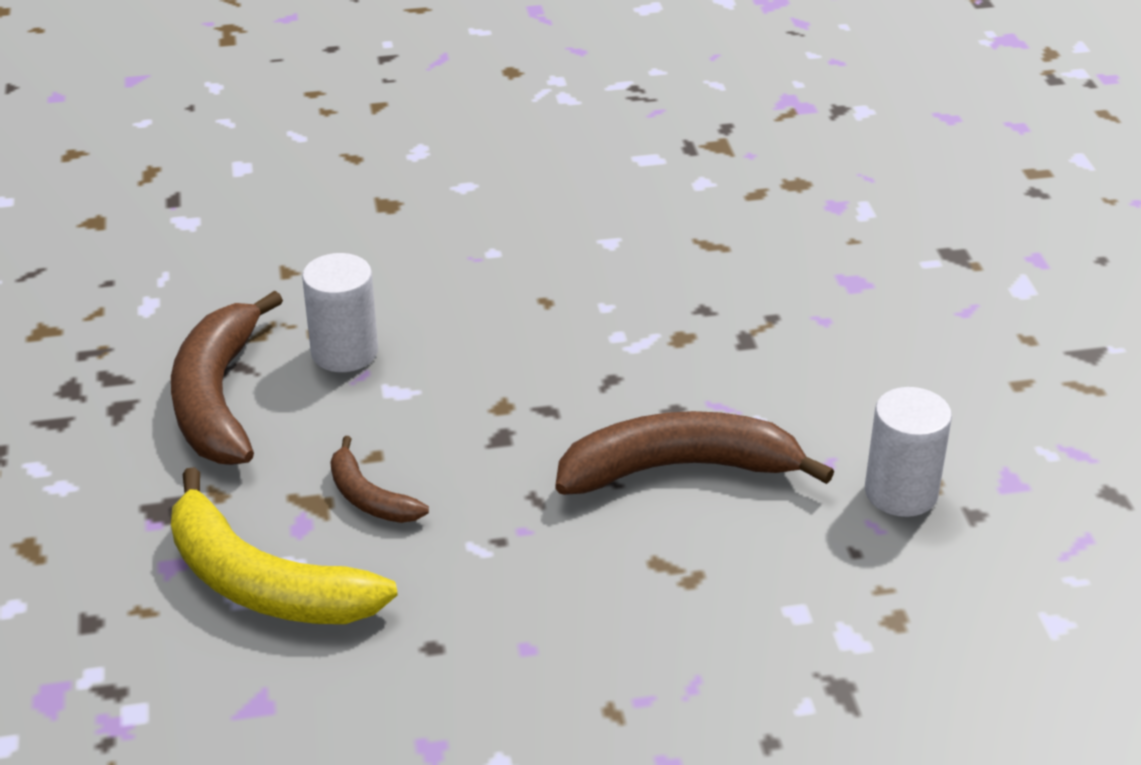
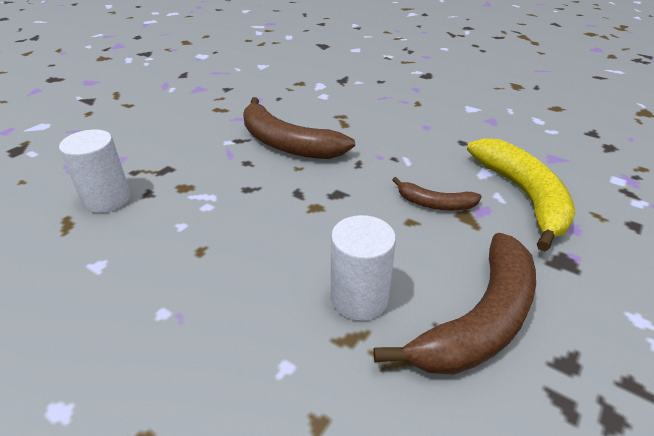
camera: 135 degrees left, 0 degrees up
(369, 497) = (435, 204): brown banana -> brown banana turned 105 degrees clockwise
(901, 492) = (233, 102): white cylinder -> white cylinder (107, 199)

